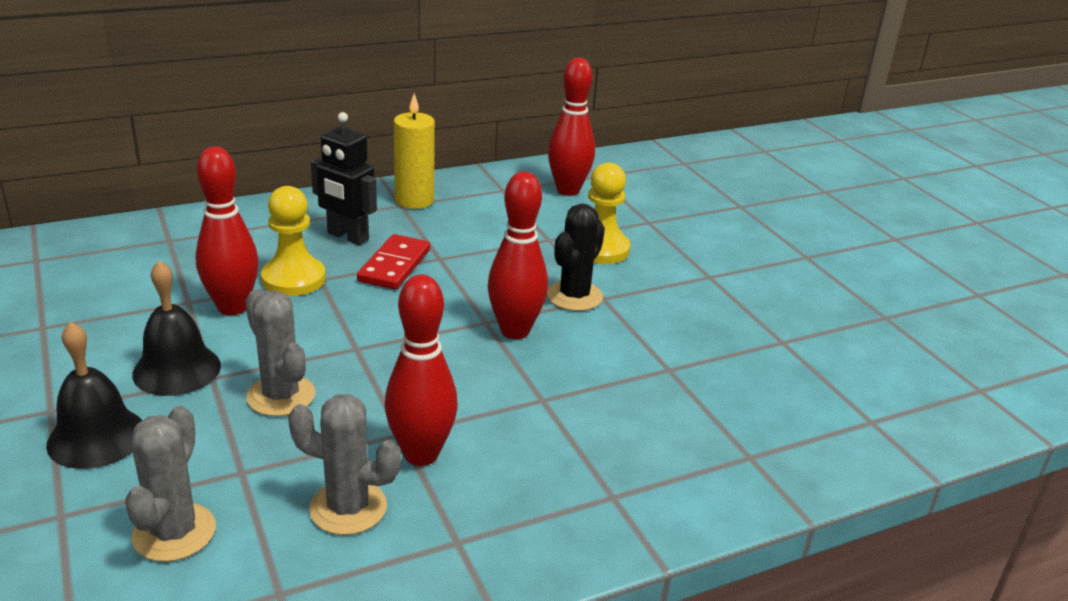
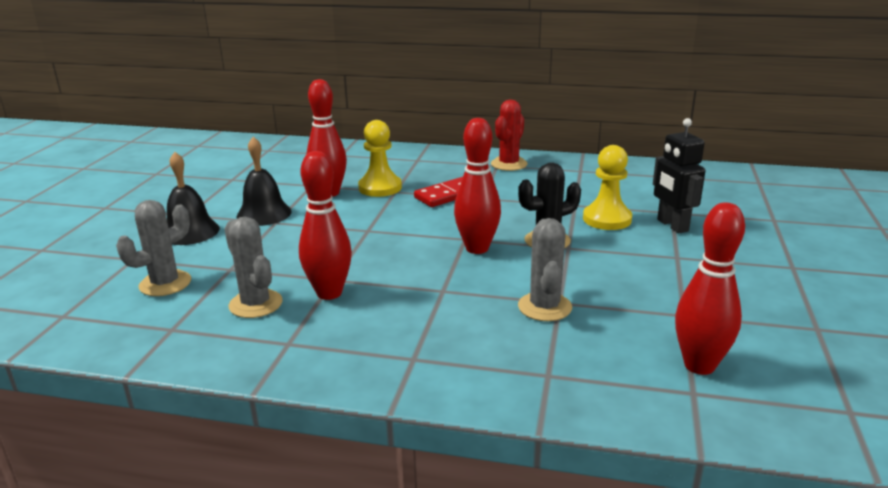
camera: 40 degrees right, 5 degrees down
(281, 396) = (296, 241): grey cactus -> grey cactus (544, 307)
(347, 237) = (440, 174): black robot -> black robot (672, 225)
(414, 200) = (509, 164): yellow candle -> red cactus
(568, 190) = (630, 180): red bowling pin -> red bowling pin (699, 365)

